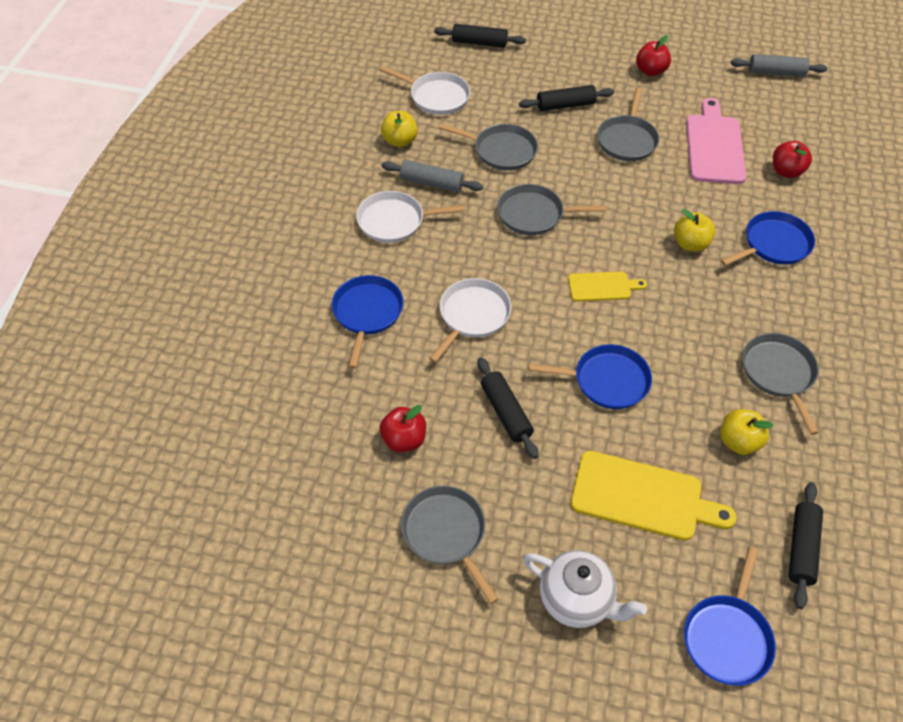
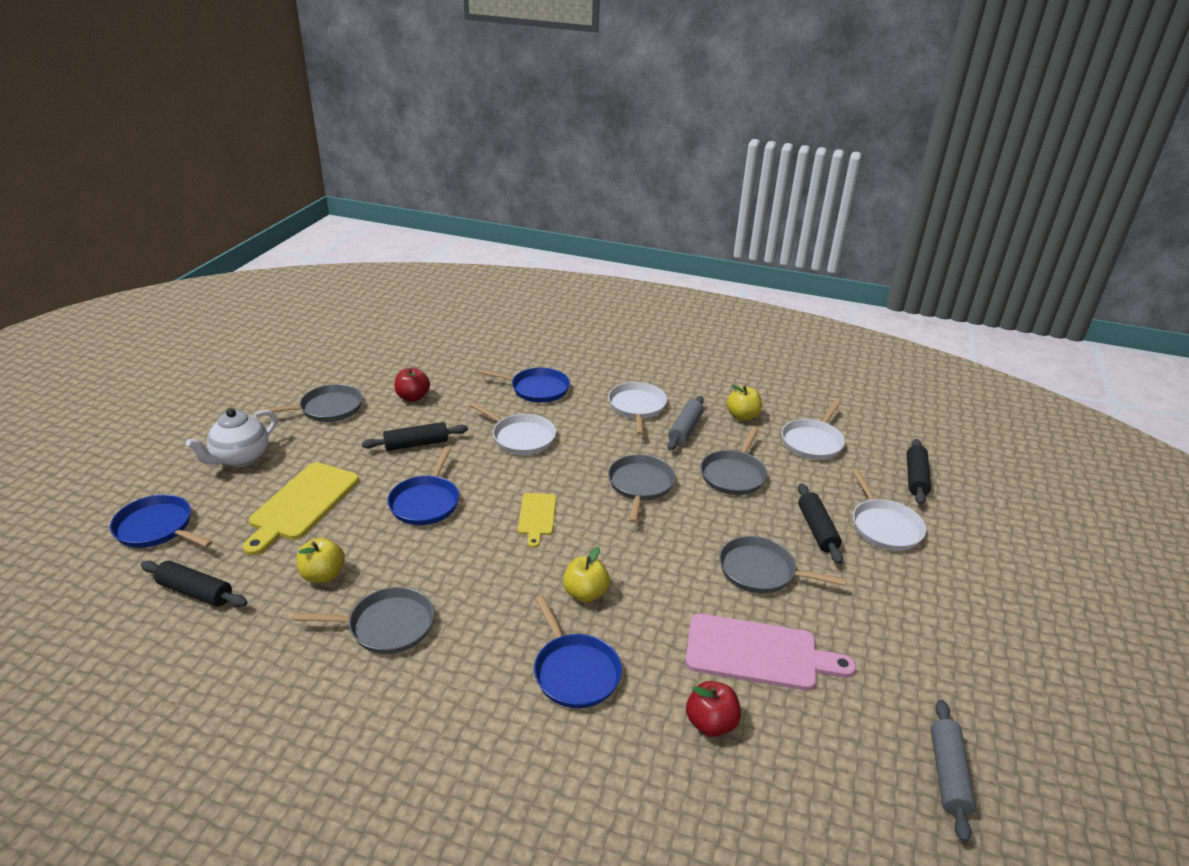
camera: 95 degrees right, 20 degrees down
(550, 68) = (884, 526): none -> white pan
(650, 71) = (906, 618): red apple -> none

